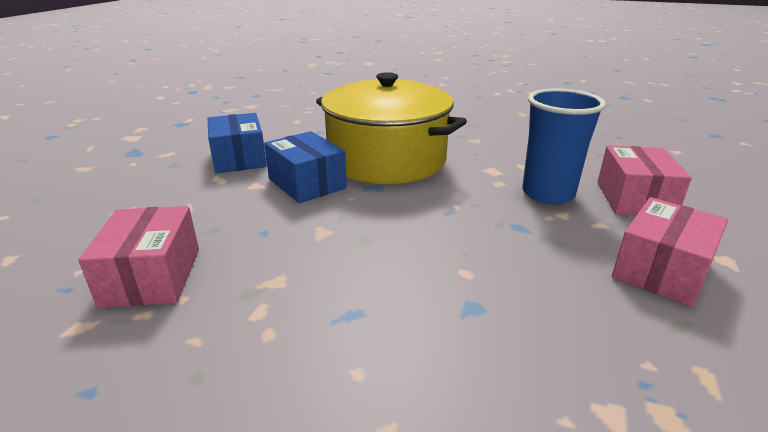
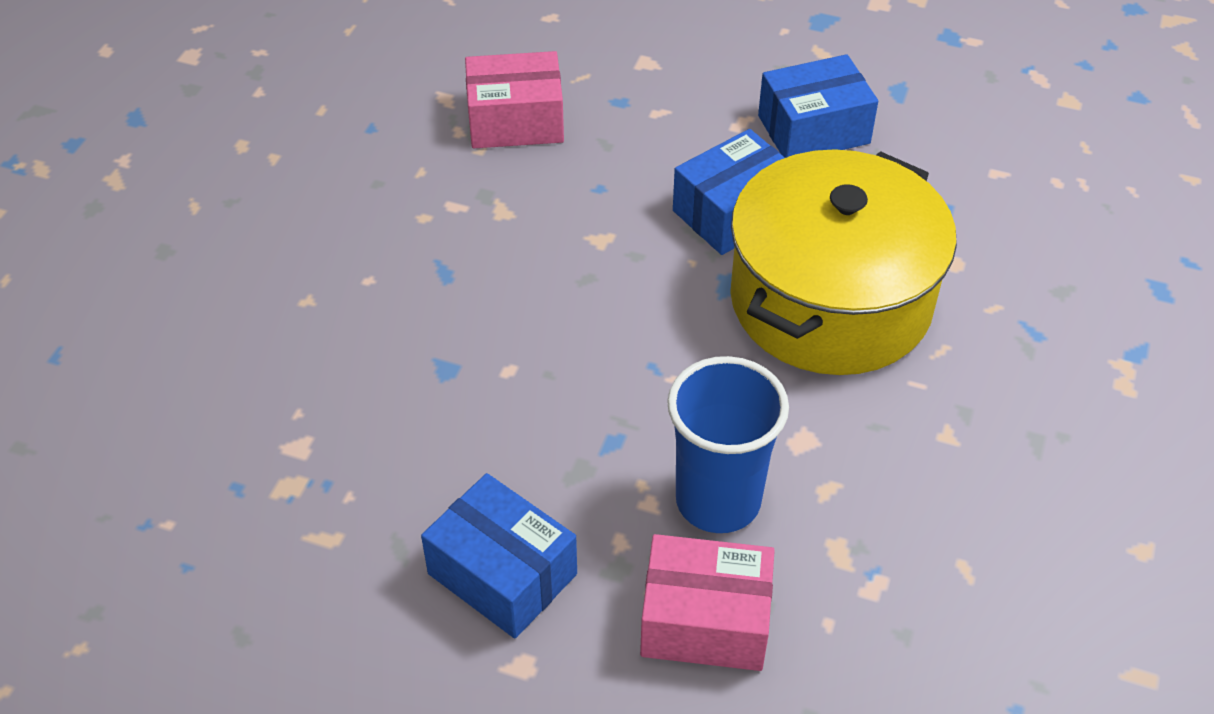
camera: 90 degrees right, 20 degrees up
(661, 270) = (502, 574): pink box -> blue box

